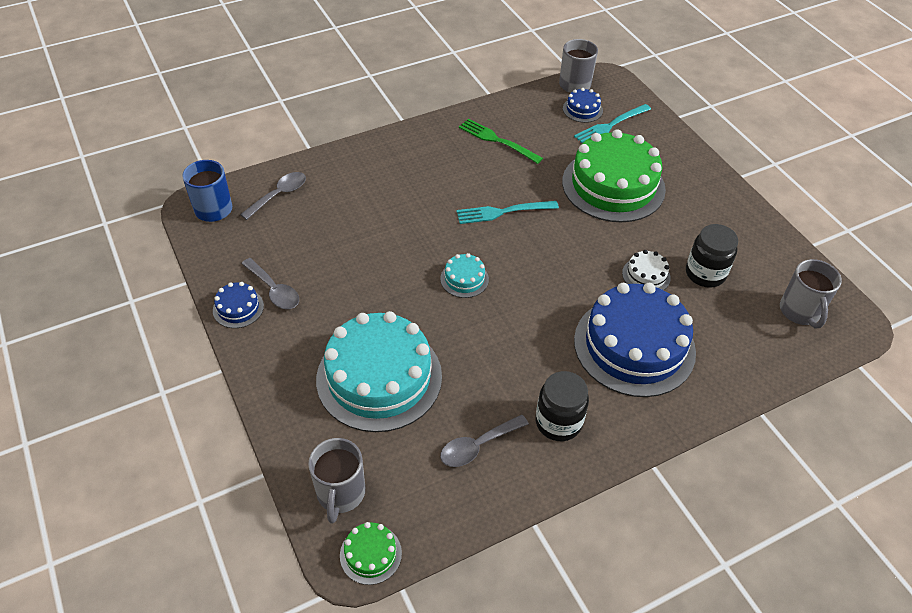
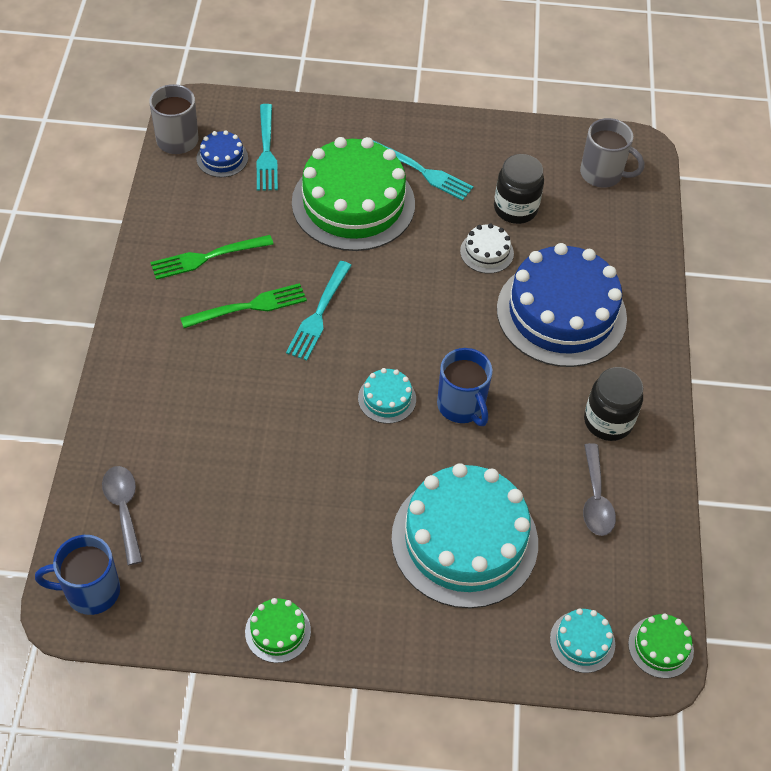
camera: 60 degrees left, 5 degrees up
(238, 308) = (278, 631): blue cake -> green cake
(274, 290) = (276, 583): grey spoon -> none
(340, 494) = (582, 641): grey mug -> turquoise cake
(477, 177) = (249, 307): none -> green fork
(493, 323) = (461, 406): none -> blue mug
(681, 207) = (423, 171): none -> turquoise fork

